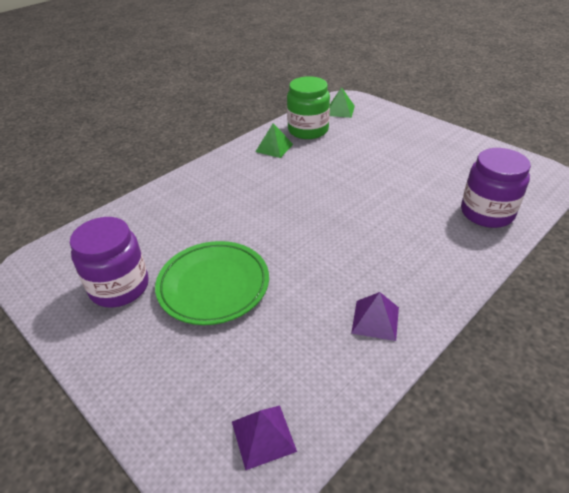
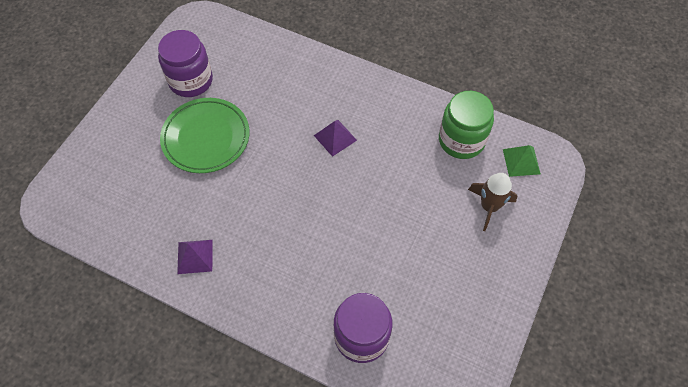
camera: 70 degrees right, 20 degrees up
(263, 436) = (88, 209): purple pyramid -> purple pyramid (335, 138)
(274, 148) = (413, 119): green pyramid -> none
(375, 130) = (489, 206): none -> brown rocket

